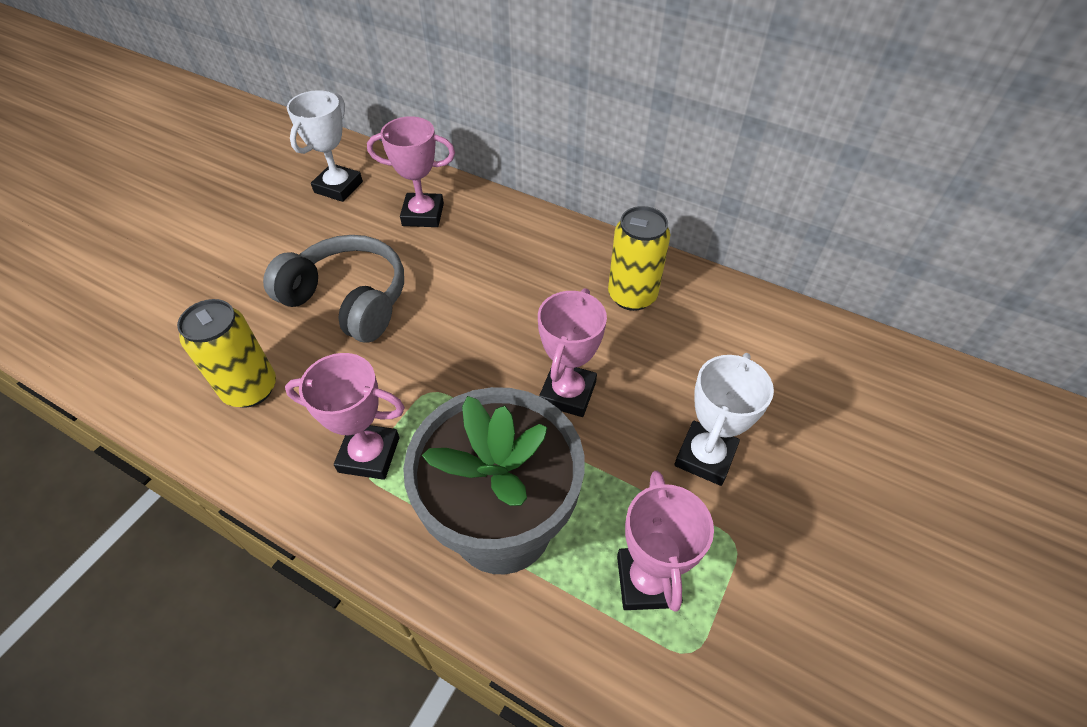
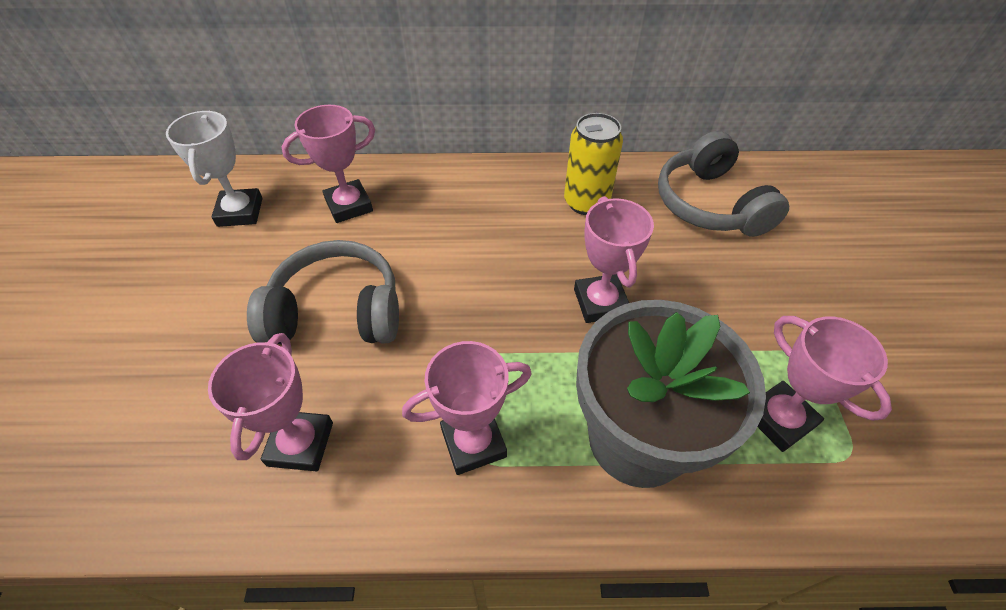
camera: 30 degrees left, 0 degrees up
(250, 389) = (300, 444): yellow can -> pink trophy
(705, 456) = (739, 301): white trophy -> none
(760, 350) = (710, 204): none -> grey headphones

